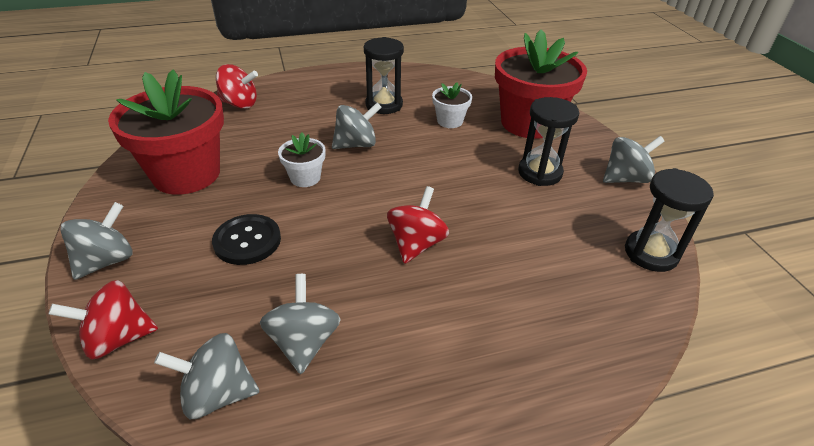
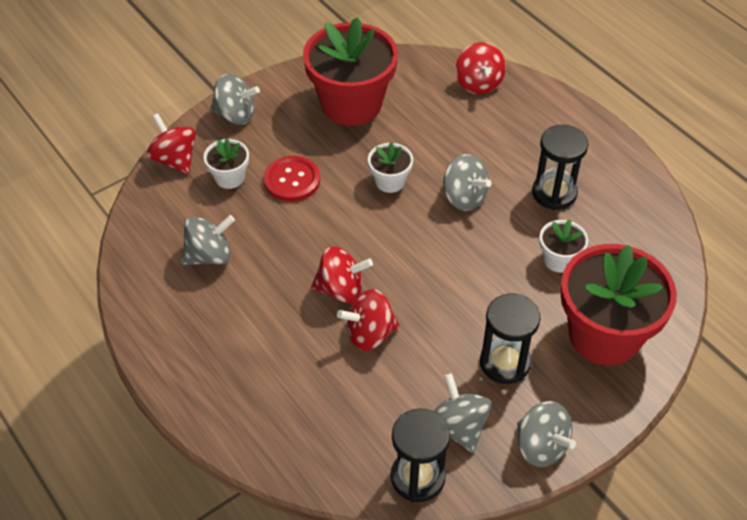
camera: 70 degrees right, 10 degrees up
(197, 291) = (229, 177): none -> white flower pot
(217, 394) = (153, 229): grey spinning top -> grey spinning top (458, 427)
(247, 241) = (292, 180): black button -> red button
(480, 239) = (369, 334): none -> red spinning top

